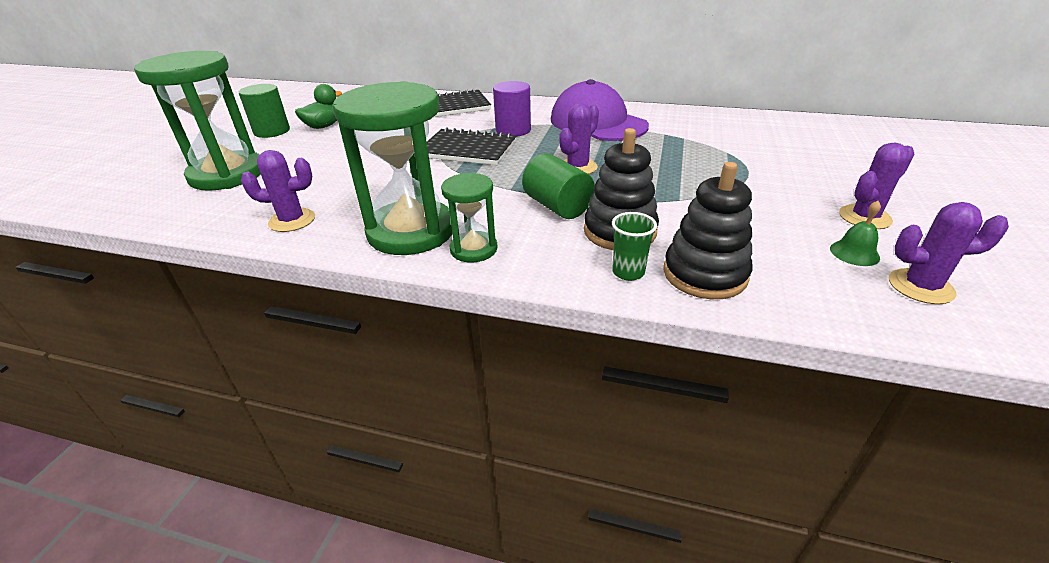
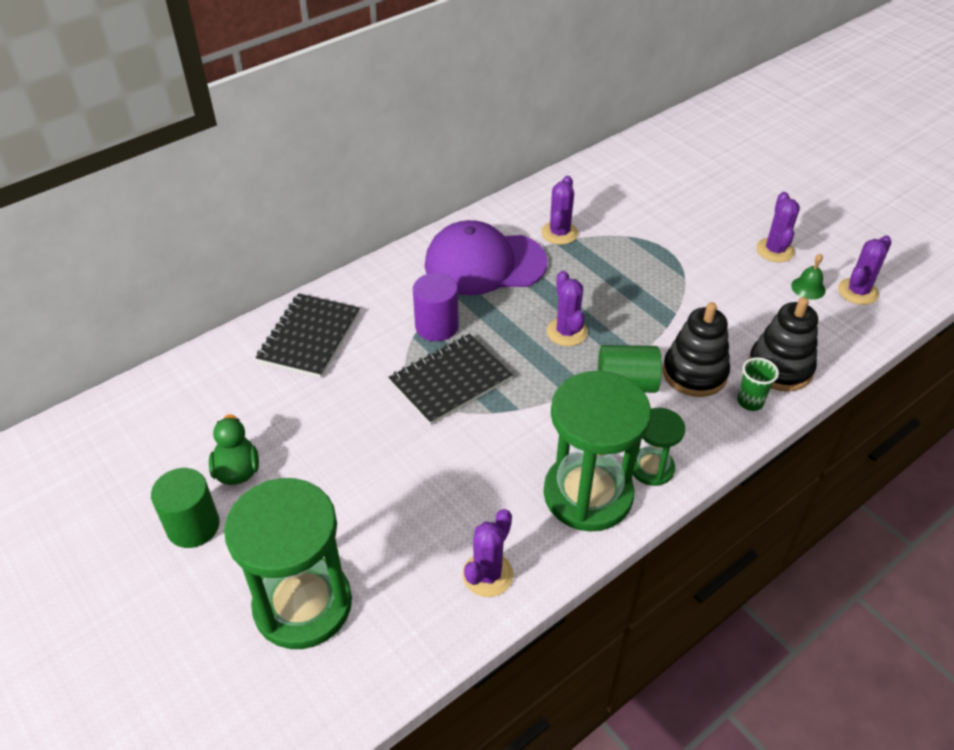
camera: 55 degrees left, 10 degrees up
(677, 132) = (559, 233): none -> purple cactus

